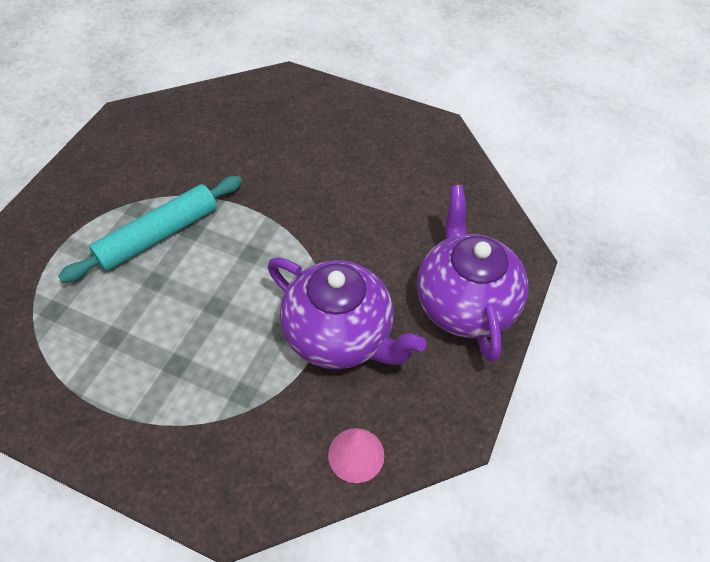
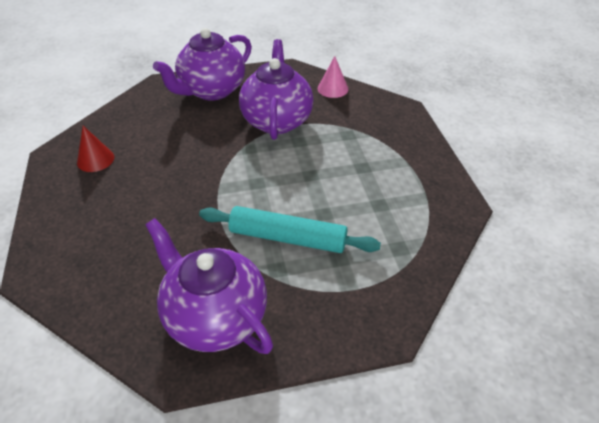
camera: 125 degrees left, 10 degrees down
(139, 152) = (215, 317): none -> purple teapot
(404, 151) = (95, 159): none -> red cone

